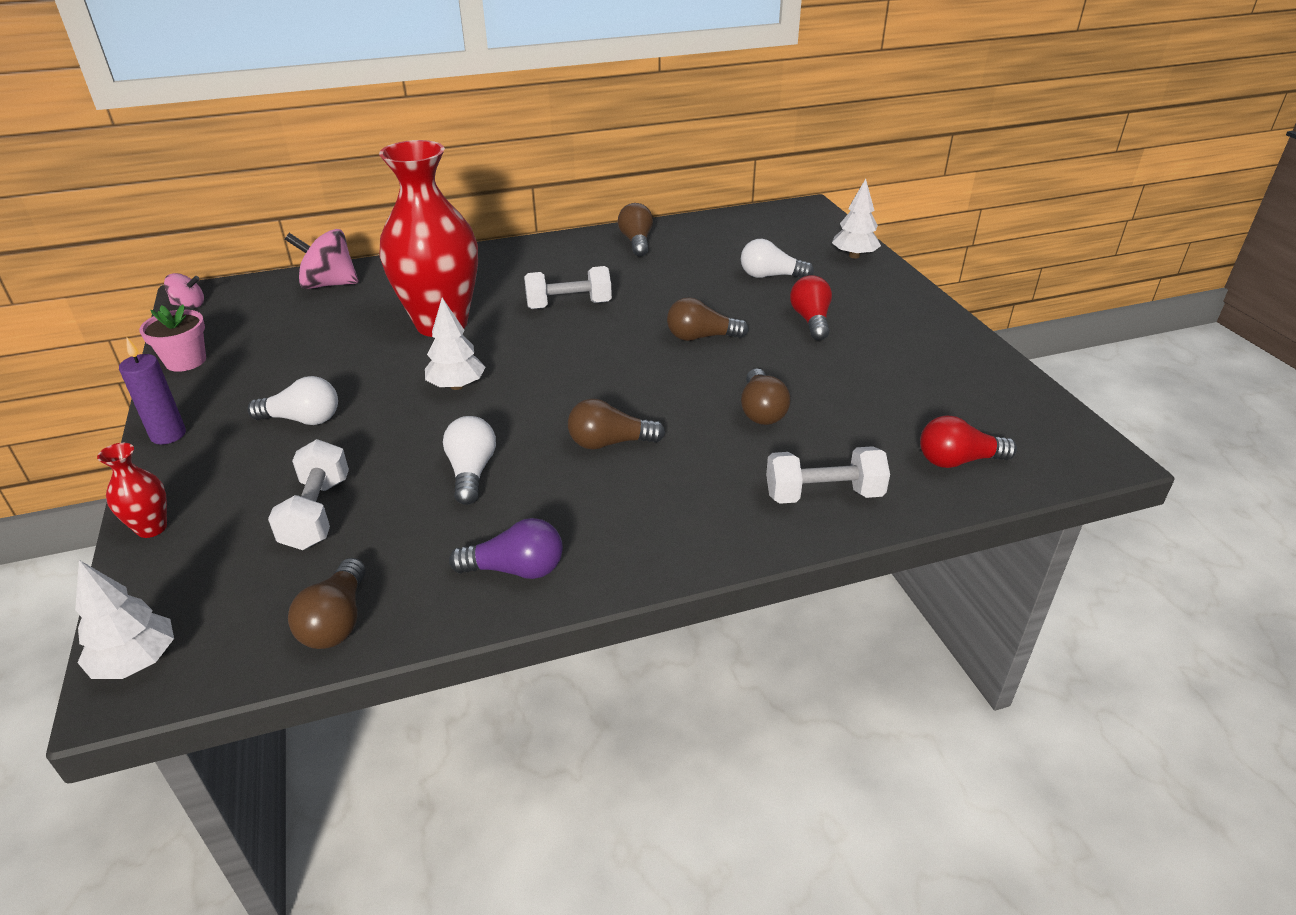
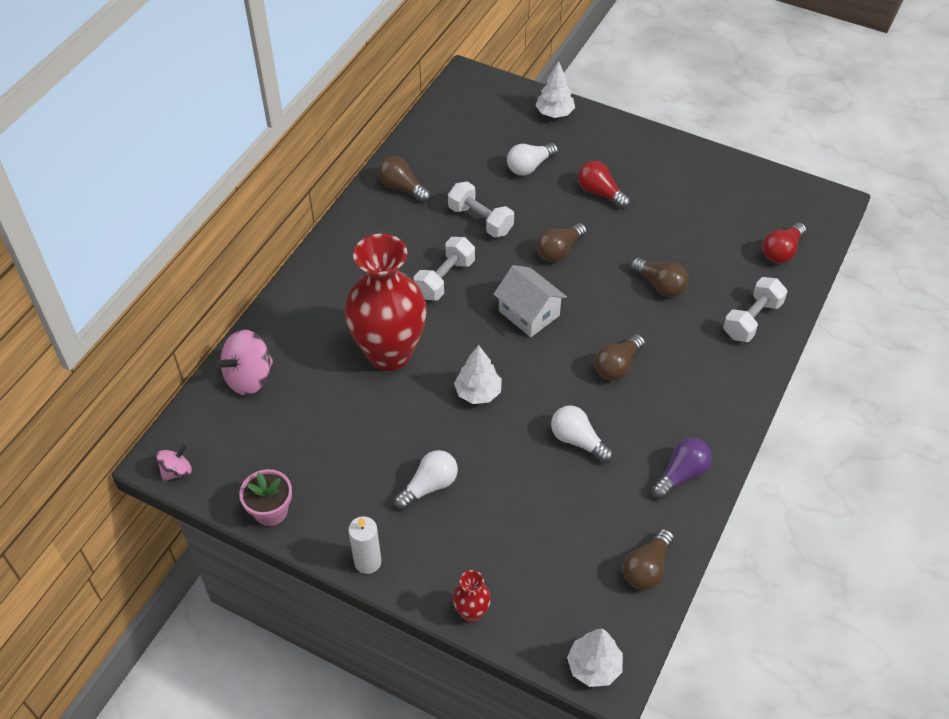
camera: 45 degrees left, 15 degrees up
(168, 435) = (367, 562): purple candle -> white candle
(317, 513) = (541, 529): white dumbbell -> white dumbbell (480, 220)
(337, 621) = (647, 568): brown light bulb -> brown light bulb turned 75 degrees clockwise
(597, 361) = (529, 313): none -> white house

